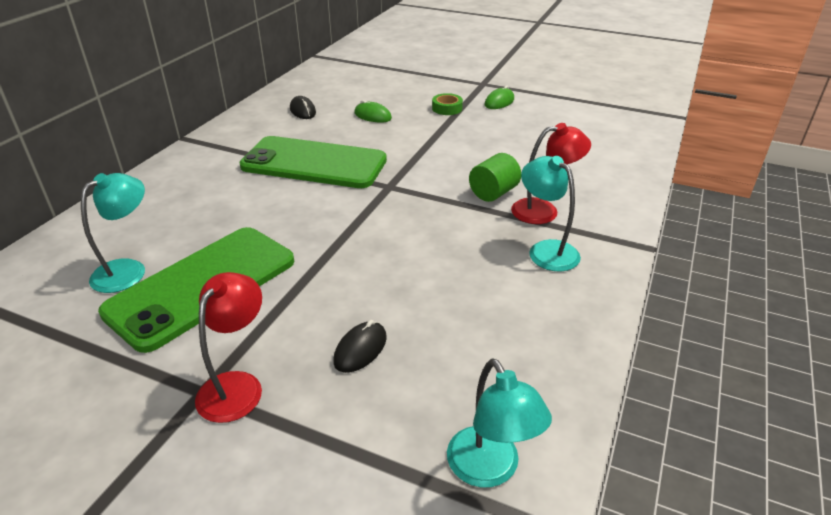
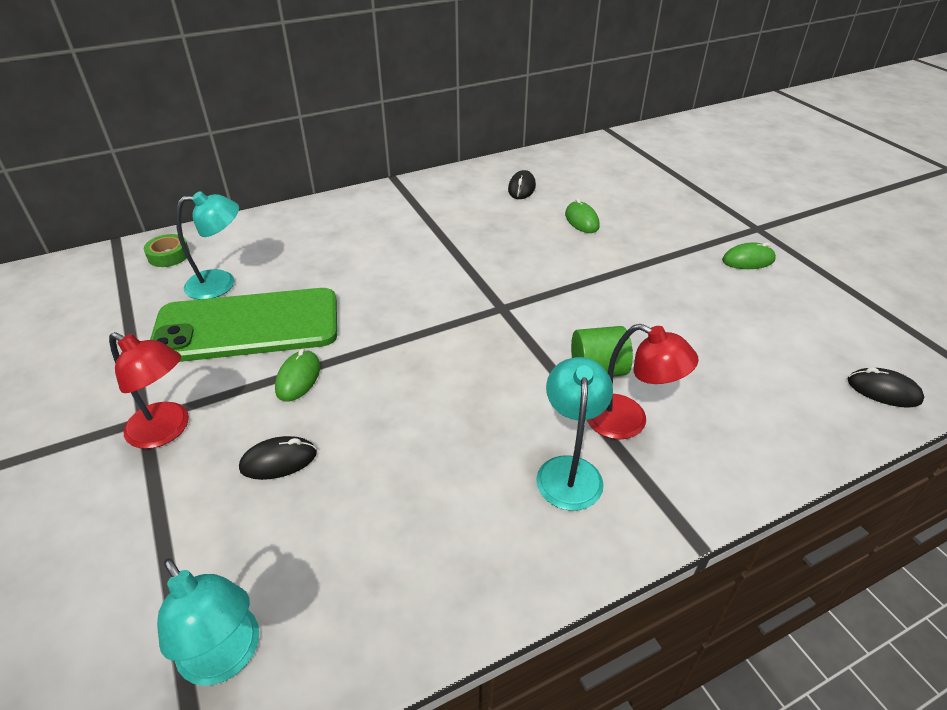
camera: 40 degrees right, 5 degrees up
(237, 385) = (167, 430): red lamp -> red lamp turned 60 degrees clockwise
(300, 296) = (298, 378): none -> green mouse
(314, 163) = (464, 250): green phone -> none
(447, 108) = (673, 243): green tape -> green tape (169, 255)
(490, 470) = (227, 658): turquoise lamp -> turquoise lamp turned 60 degrees counterclockwise
(636, 138) = (883, 391): none -> black mouse

